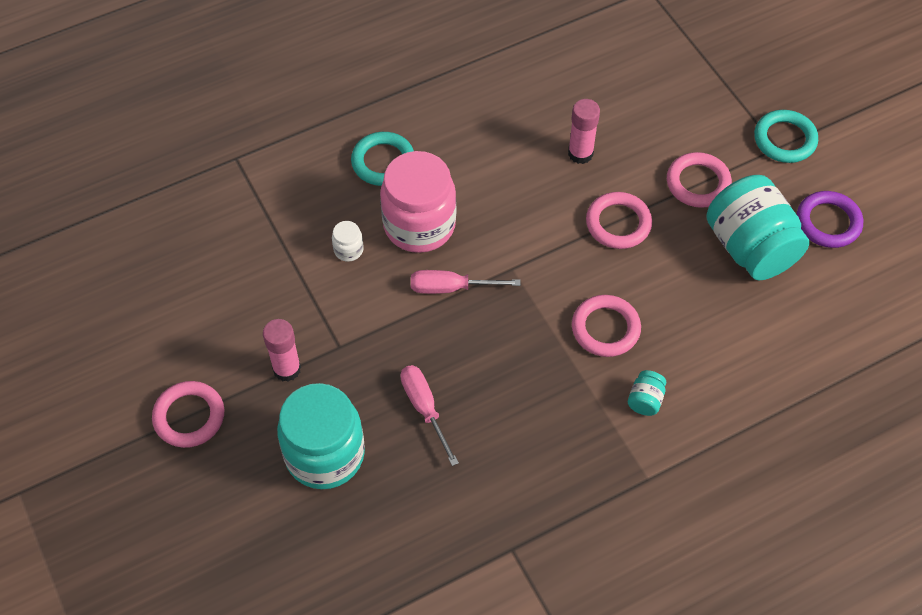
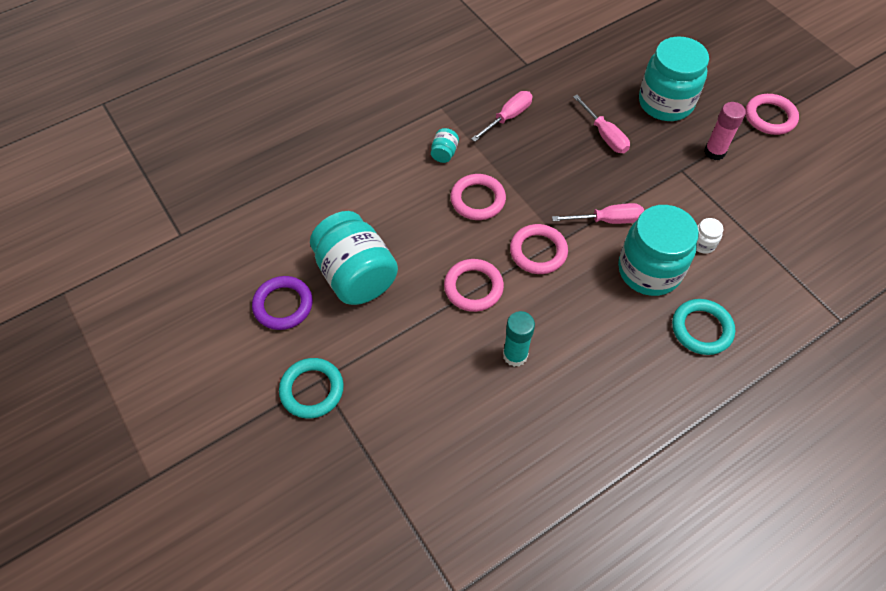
camera: 175 degrees right, 0 degrees up
(419, 225) = (649, 270): pink jar -> turquoise jar
(553, 451) = (508, 117): none -> pink screwdriver
(580, 153) = (515, 355): pink glue stick -> turquoise glue stick
(698, 183) = (401, 334): pink ring -> pink ring (538, 251)

